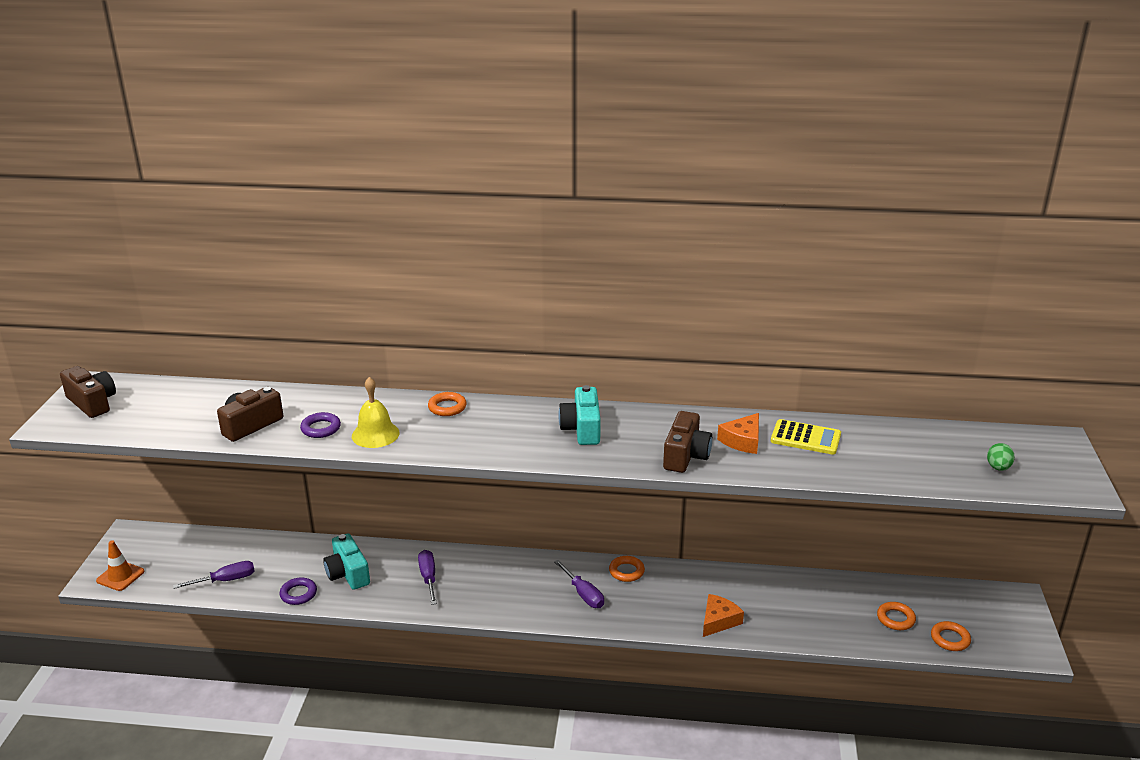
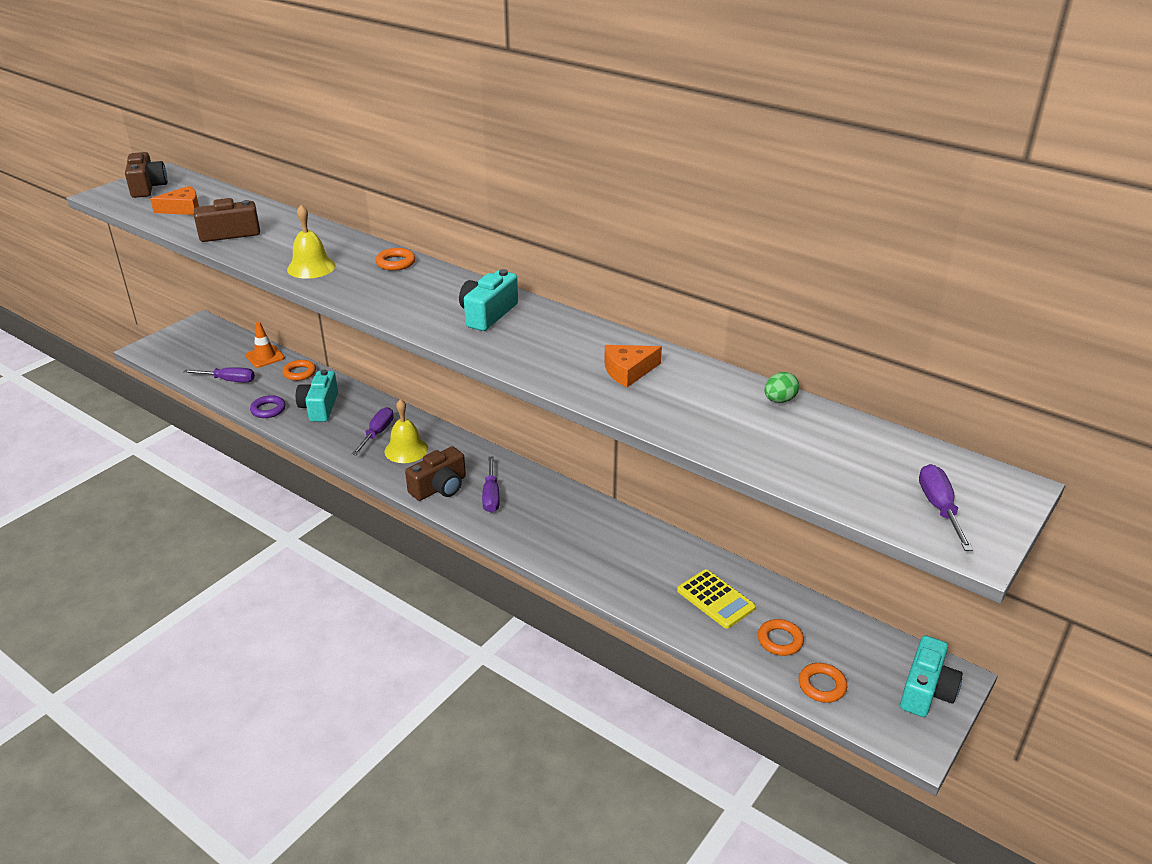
camera: 30 degrees right, 5 degrees up
(120, 576) = (164, 352): orange traffic cone -> orange traffic cone (265, 357)
(321, 428) = (276, 251): purple ring -> none
(470, 582) = (406, 450): none -> yellow bell
(626, 571) = (550, 491): orange ring -> orange ring (299, 373)
(685, 456) = (553, 367): brown camera -> brown camera (440, 487)
(718, 620) = (591, 567): orange cheese -> orange cheese (183, 209)
(805, 438) = (698, 389): yellow calculator -> yellow calculator (715, 599)
(998, 468) = (888, 489): green egg -> green egg (779, 400)
(1011, 613) = (926, 690): none -> turquoise camera
(1038, 469) = (939, 508): none -> purple screwdriver

